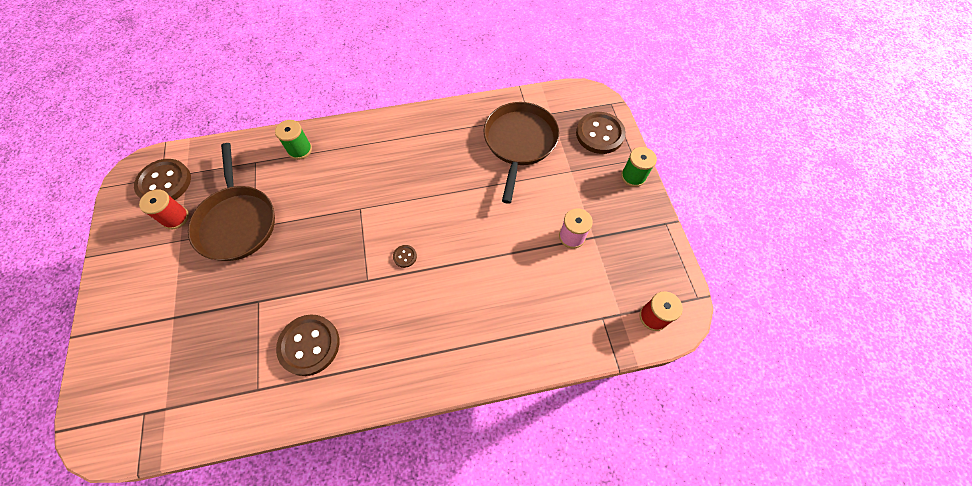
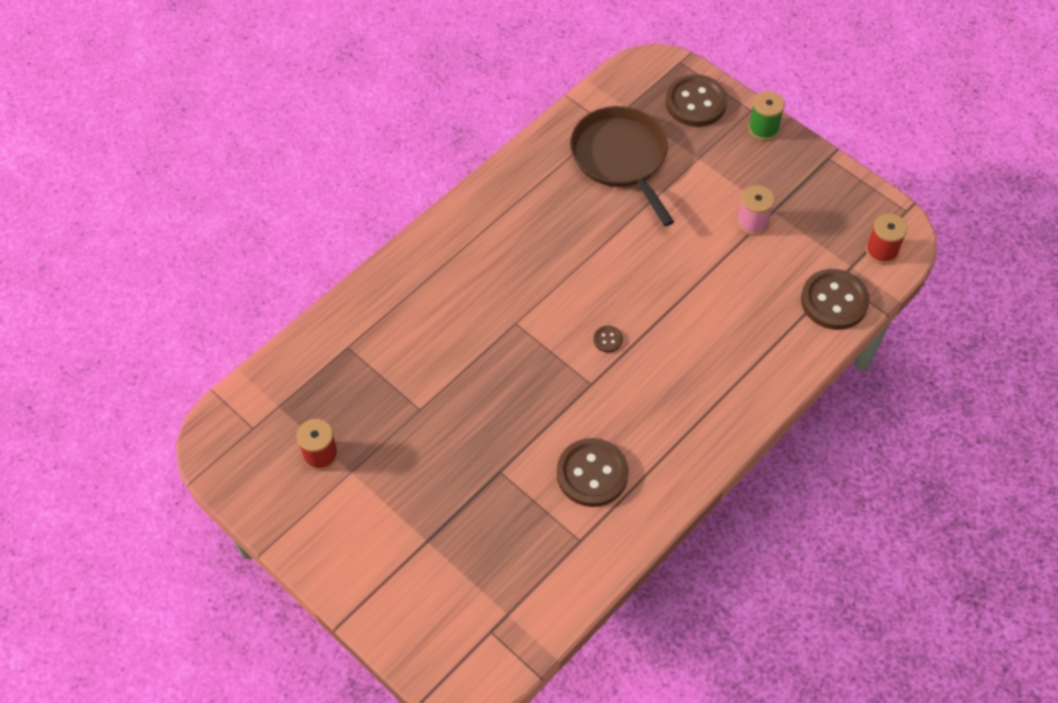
camera: 35 degrees left, 5 degrees down
(164, 183) = (264, 430): brown button -> brown button (834, 301)
(237, 222) = (396, 416): brown pan -> none
(300, 150) = (386, 304): green spool -> none

